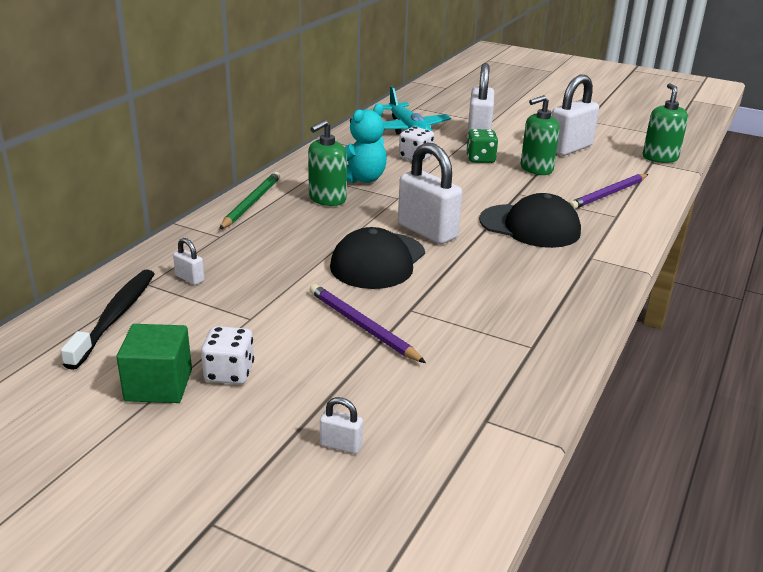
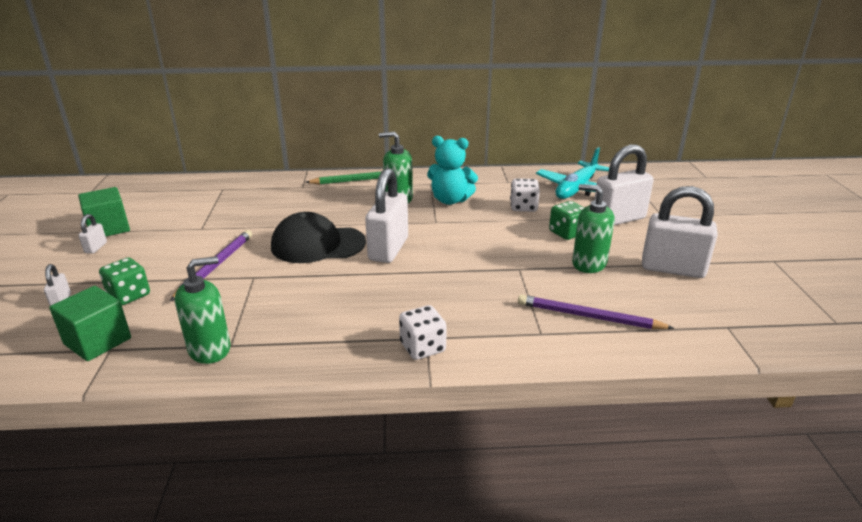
camera: 60 degrees right, 0 degrees up
(115, 317) = (177, 194): black toothbrush -> none
(190, 278) = (238, 197): white padlock -> white padlock (96, 248)
(229, 373) = (131, 242): white dice -> white dice (422, 347)
(375, 392) = (129, 295): none -> green dice
(462, 426) = (98, 341): none -> green cube
(530, 226) = (454, 291): black cap -> none
(660, 158) = (750, 329): green soap dispenser -> green soap dispenser (210, 349)

